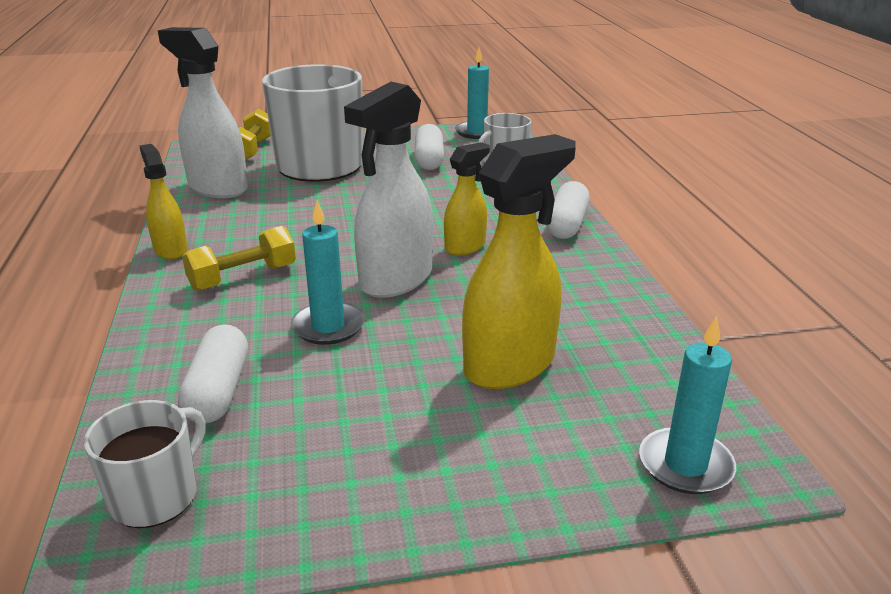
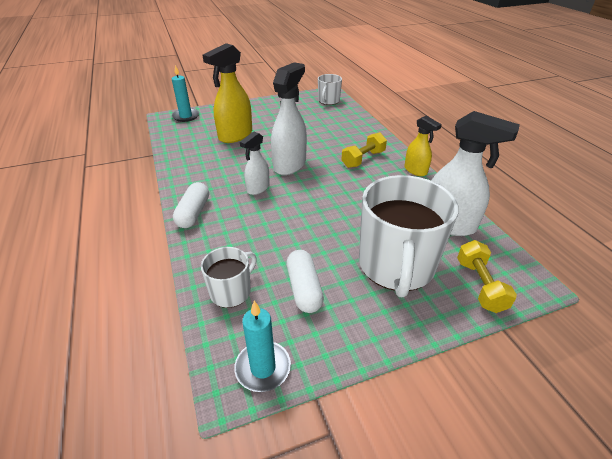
camera: 170 degrees right, 10 degrees up
(218, 391) = (333, 120): white capsule -> none
(328, 327) = (309, 142): turquoise candle -> none
(465, 247) = (258, 188): yellow spray bottle -> white spray bottle

